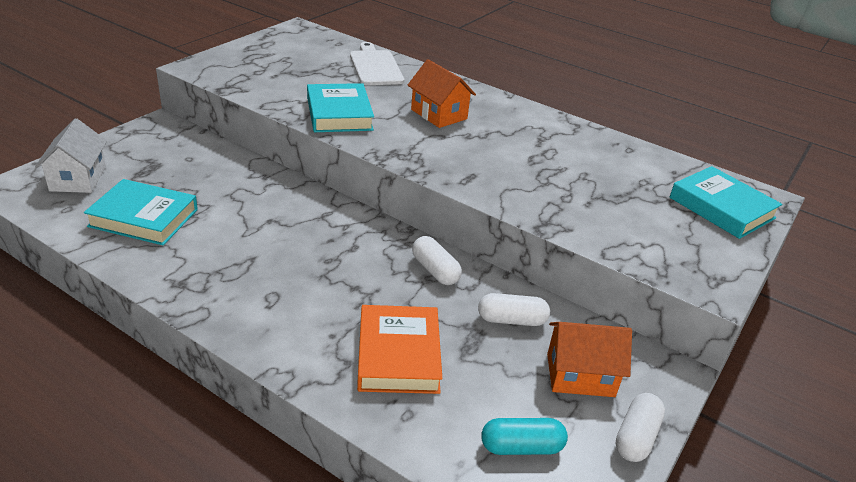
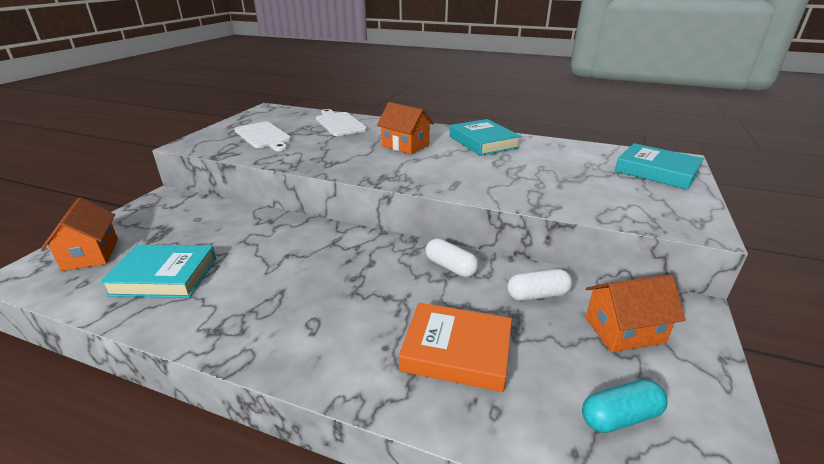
camera: 10 degrees left, 5 degrees down
(78, 178) = (91, 254): white house -> orange house
(281, 70) = (263, 136): none -> white cutting board
(339, 114) = (325, 157): turquoise book -> turquoise book (483, 142)
(398, 355) = (456, 351): orange book -> orange book turned 60 degrees counterclockwise
(636, 437) = (709, 377): white capsule -> none

